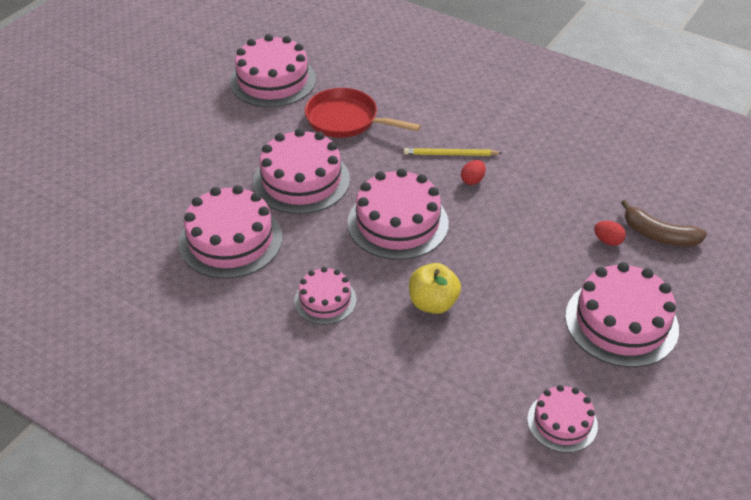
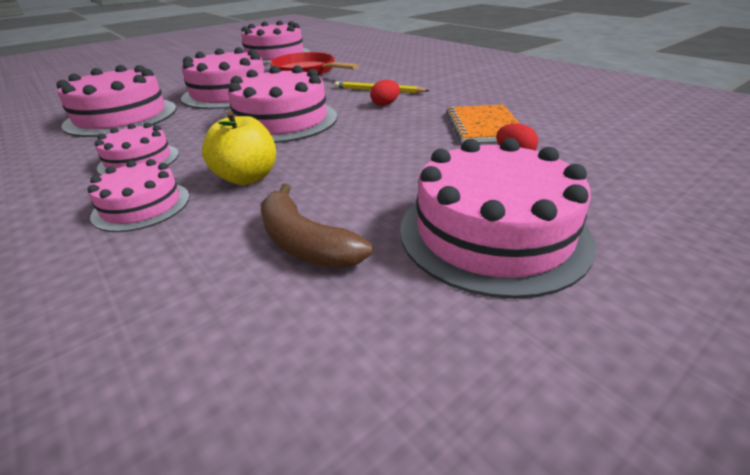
camera: 20 degrees right, 10 degrees down
(562, 422) = (288, 358): pink cake -> pink cake (142, 206)
(572, 204) = (483, 126): none -> orange notebook
(659, 235) = (590, 157): brown banana -> brown banana (305, 243)

